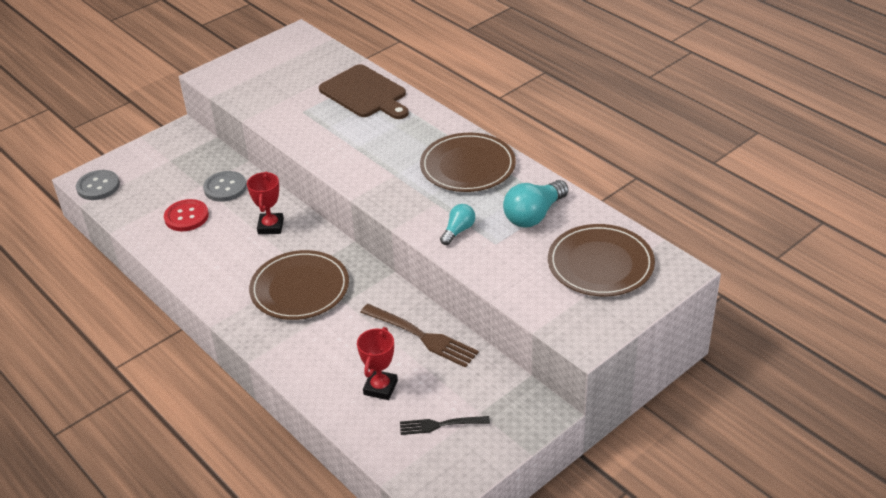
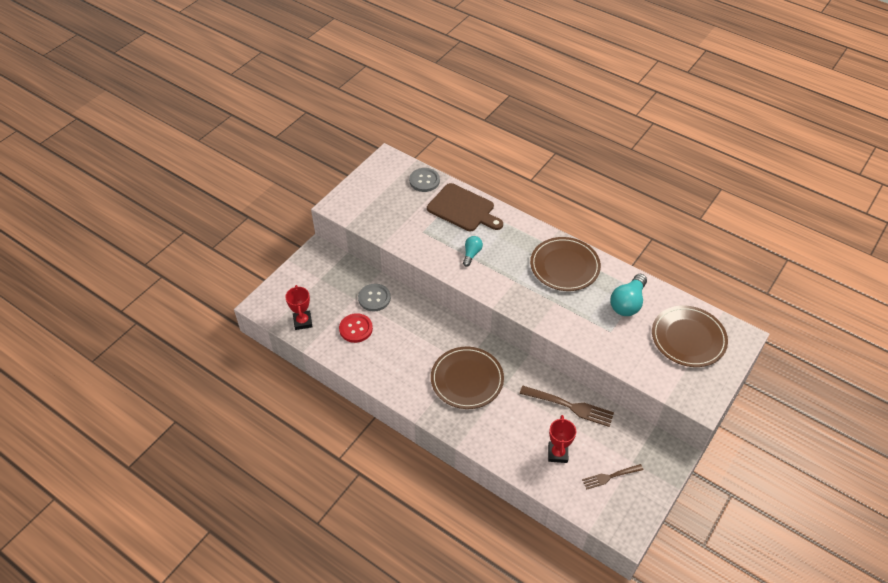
camera: 15 degrees left, 10 degrees up
(98, 186) = (274, 311): grey button -> grey button (424, 181)
(270, 226) = (423, 328): red trophy -> red trophy (302, 322)
(440, 425) = (610, 476): black fork -> brown fork
(458, 231) = (580, 324): turquoise light bulb -> turquoise light bulb (471, 254)

